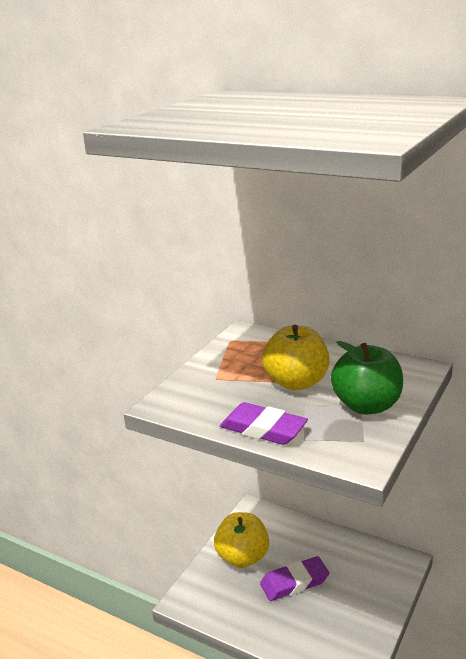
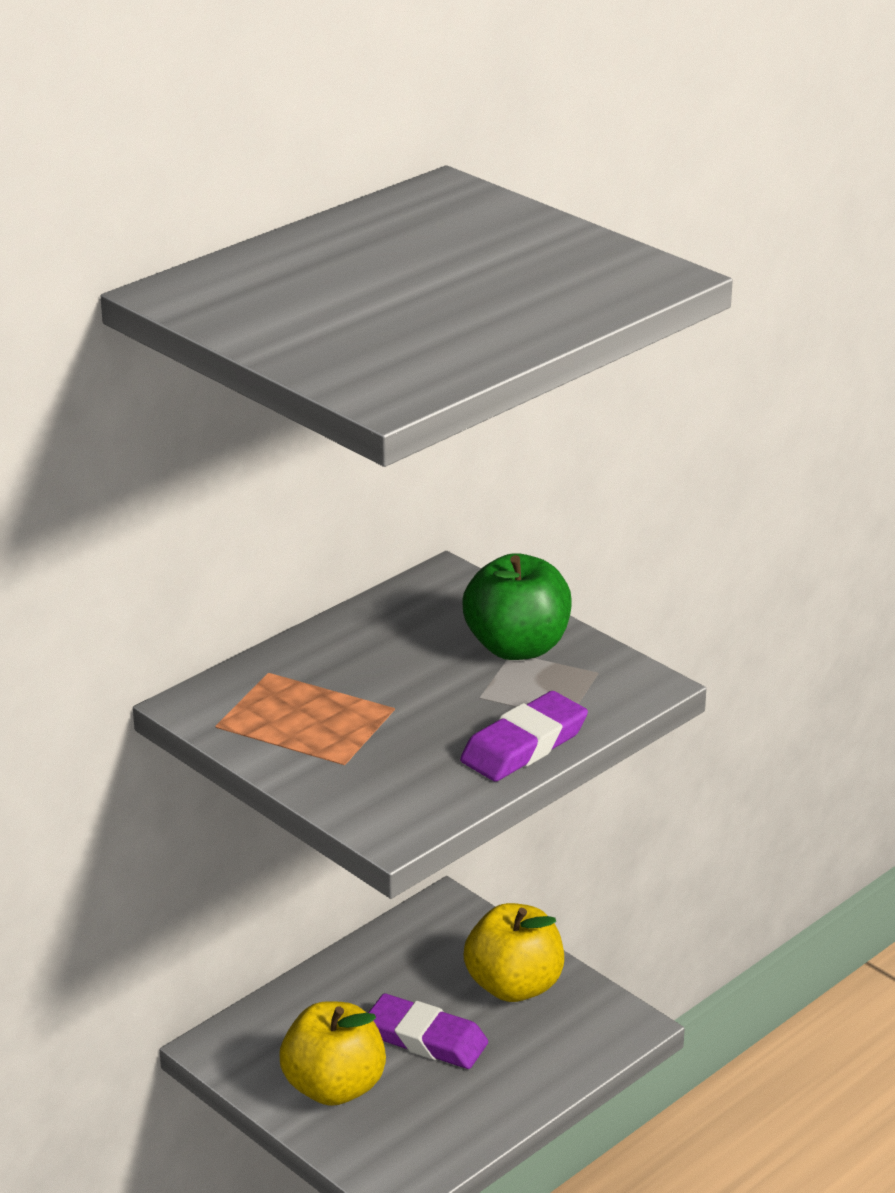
camera: 75 degrees left, 5 degrees up
(294, 582) = (426, 1039): purple eraser -> purple eraser turned 60 degrees counterclockwise
(296, 382) = (412, 690): yellow apple -> yellow apple (514, 986)

